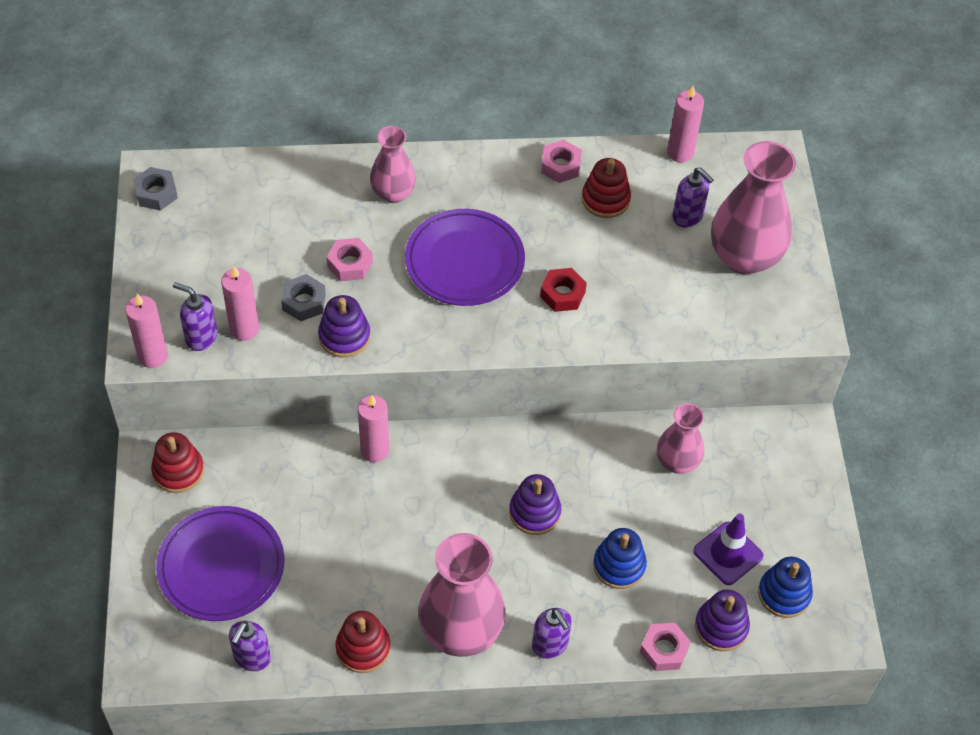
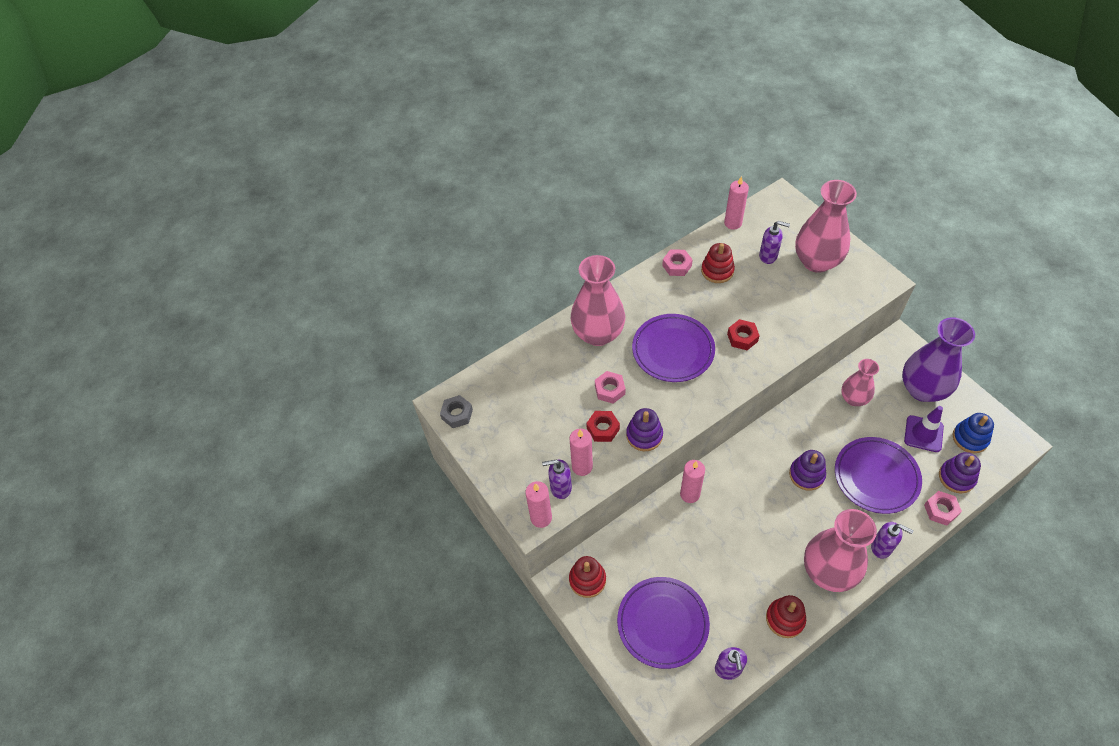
camera: 25 degrees left, 0 degrees up
(304, 302) = (603, 429): grey nut -> red nut
(393, 193) = (598, 333): pink vase -> pink vase, size x1.70
(619, 565) = (876, 477): blue stacking toy -> purple plate
(778, 502) = (922, 389): none -> purple vase

